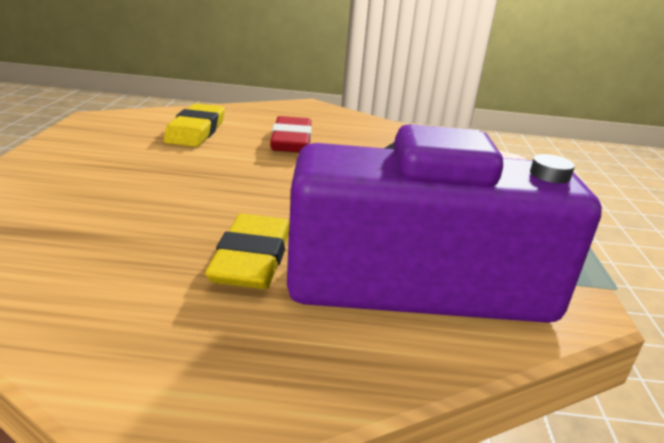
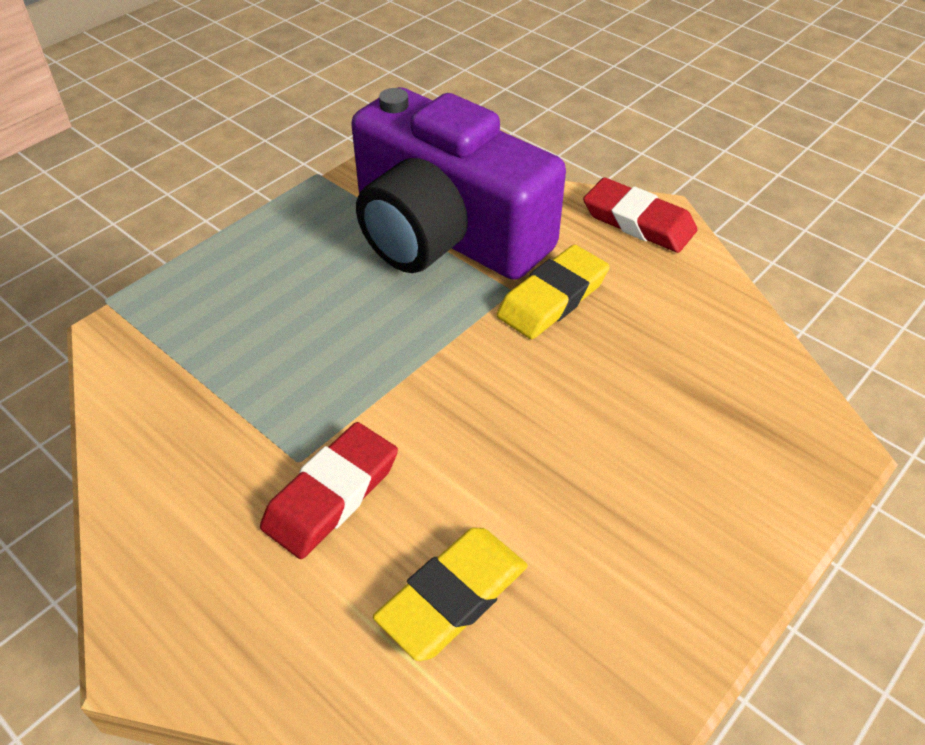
camera: 140 degrees left, 20 degrees up
(207, 391) = (638, 221): none -> red eraser

